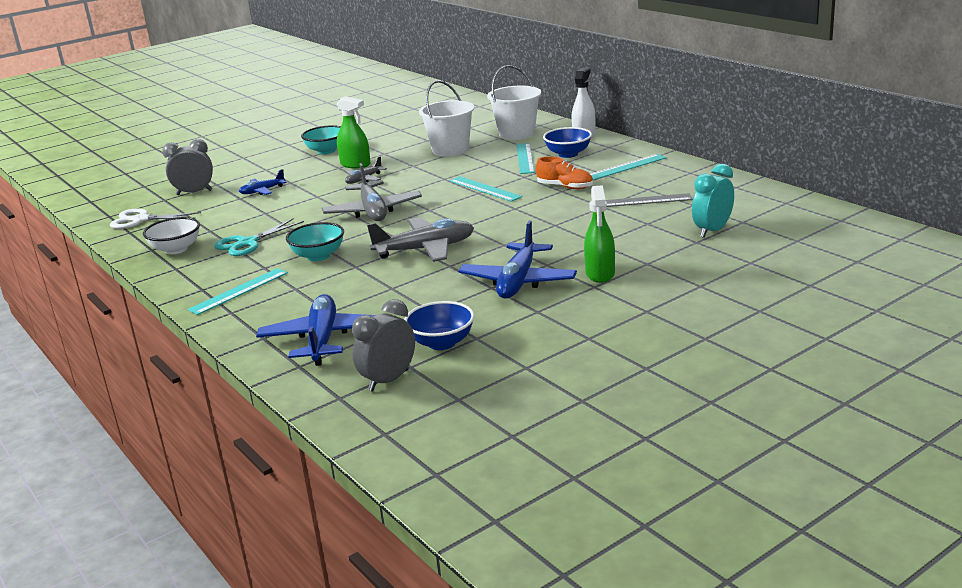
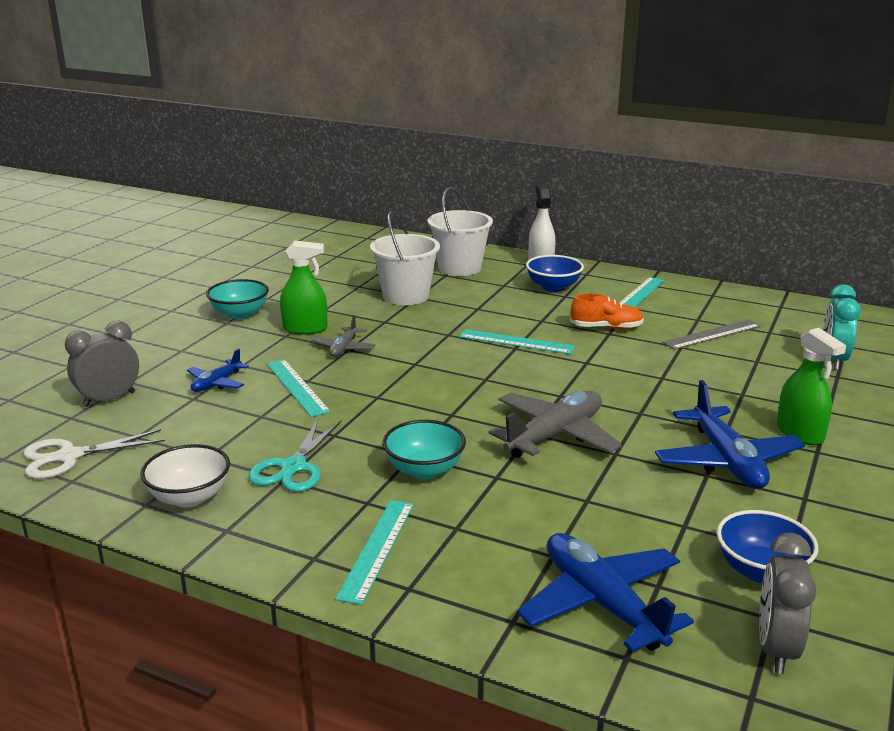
camera: 30 degrees left, 0 degrees up
(373, 211) = (414, 391): grey plane -> none
(525, 158) = (510, 297): turquoise ruler -> turquoise ruler (297, 387)

